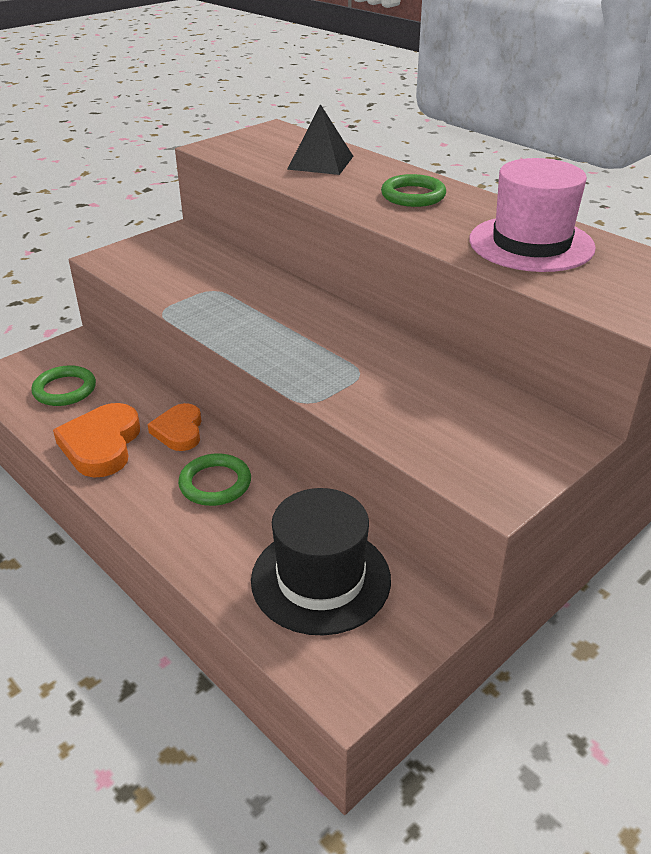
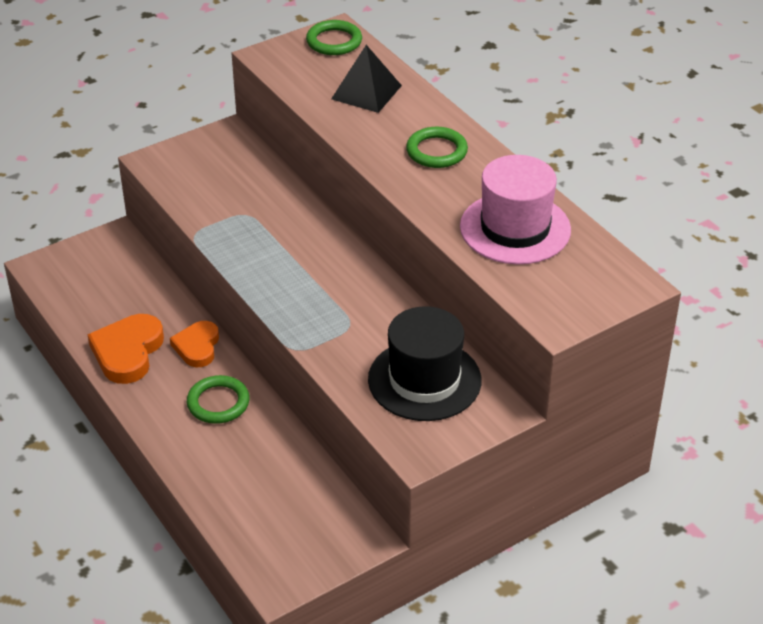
camera: 10 degrees right, 5 degrees up
(65, 390) = (102, 289): green ring -> green ring (334, 41)
(321, 579) = (284, 498): black hat -> black hat (424, 380)

